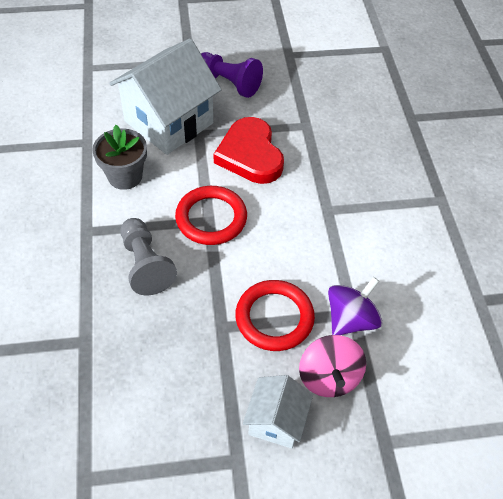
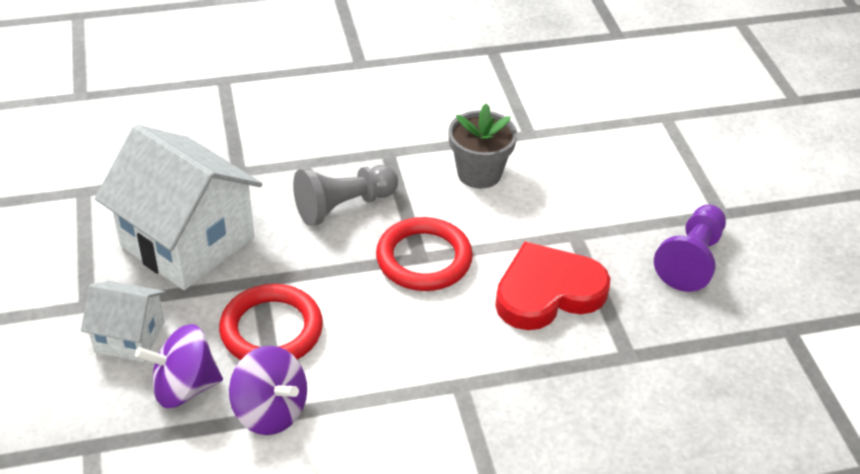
camera: 85 degrees right, 10 degrees down
(169, 122) = (587, 203): white house -> white house (188, 242)
(329, 377) = (184, 387): pink spinning top -> purple spinning top

